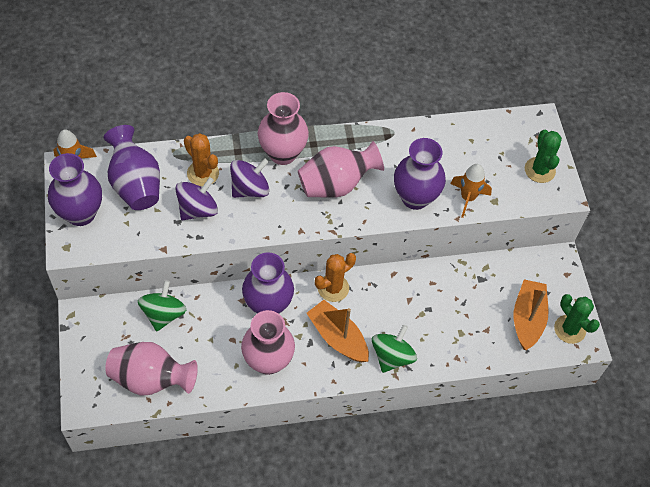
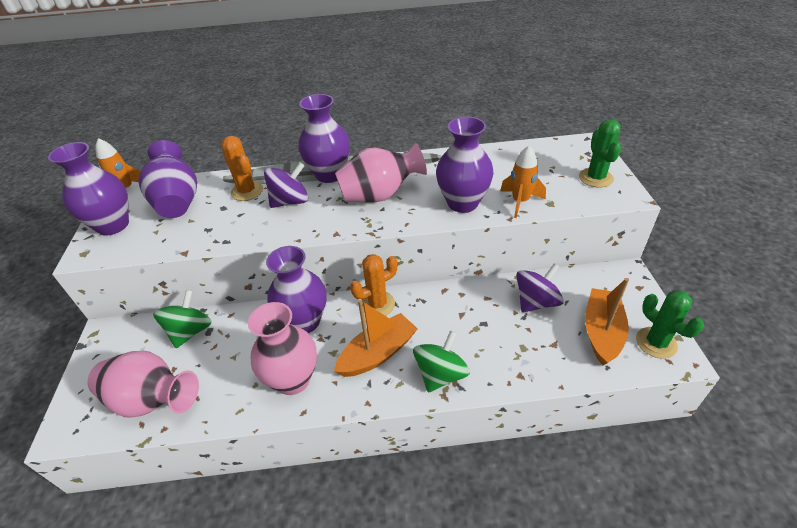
camera: 10 degrees right, 15 degrees down
(198, 209) = (232, 219): purple spinning top -> purple spinning top (536, 302)
(282, 153) = (329, 175): pink vase -> purple vase
(338, 337) = (378, 353): orange boat -> orange boat turned 90 degrees clockwise

